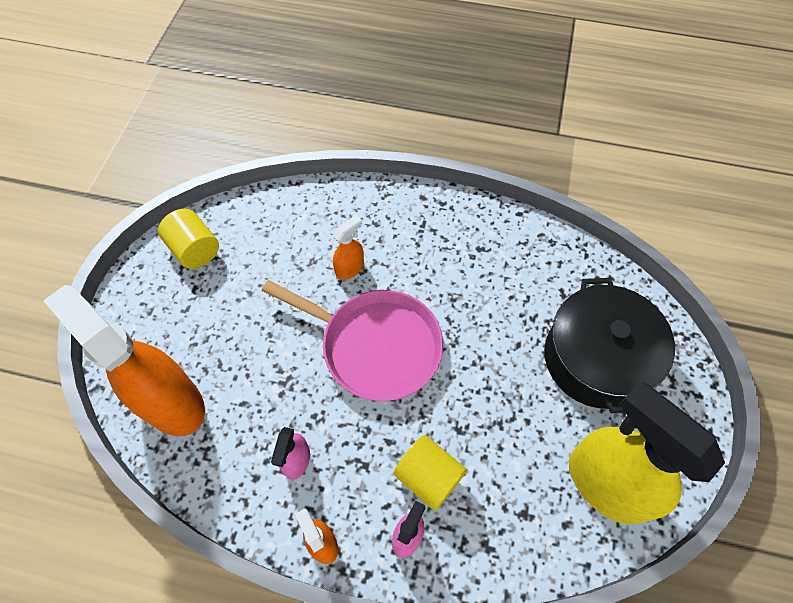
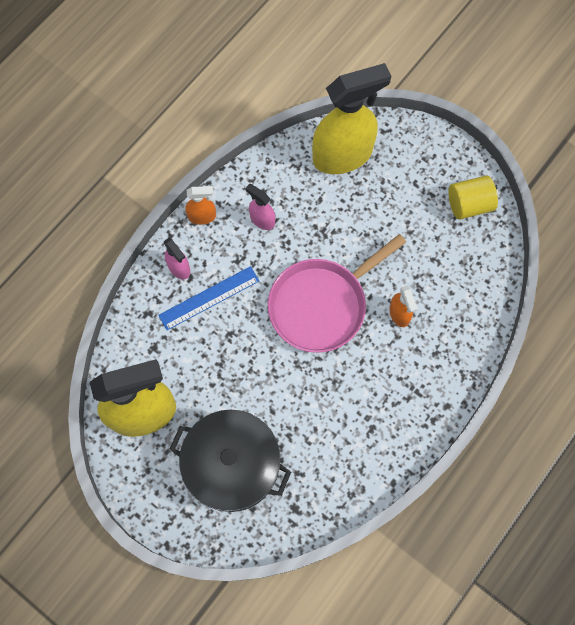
camera: 115 degrees right, 10 degrees up
(172, 402) = (343, 155): orange spray bottle -> yellow spray bottle
(428, 476) = (209, 298): yellow cylinder -> blue ruler

